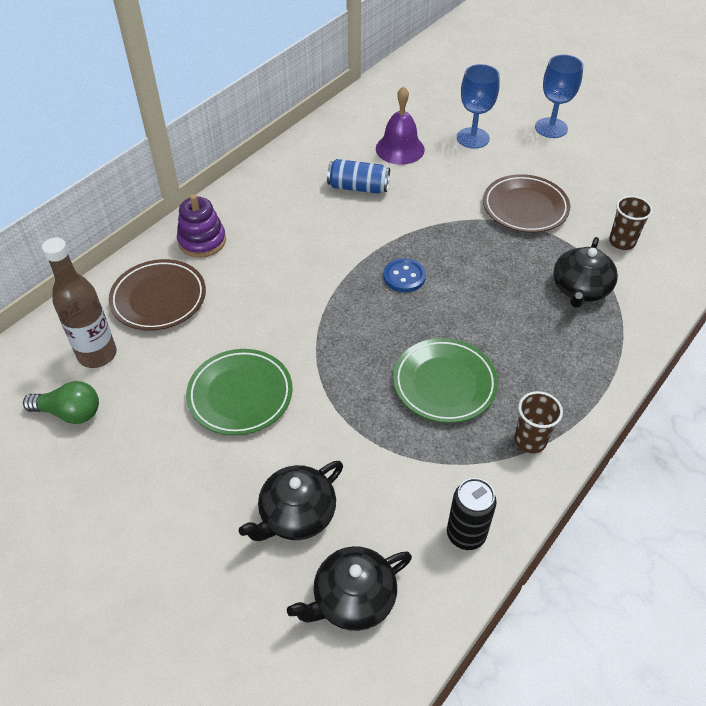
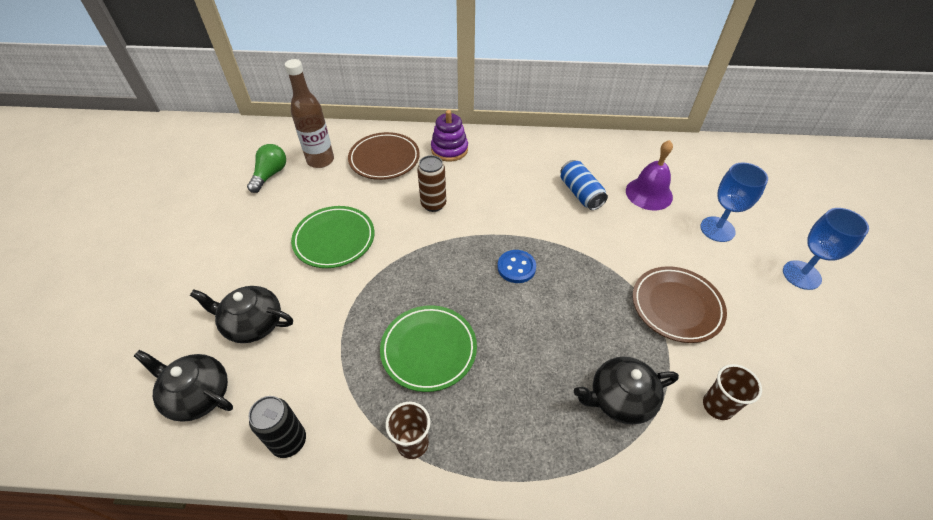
camera: 55 degrees right, 0 degrees up
(69, 412) = (270, 175): green light bulb -> green light bulb turned 135 degrees counterclockwise
(269, 293) = (433, 204): none -> brown can

